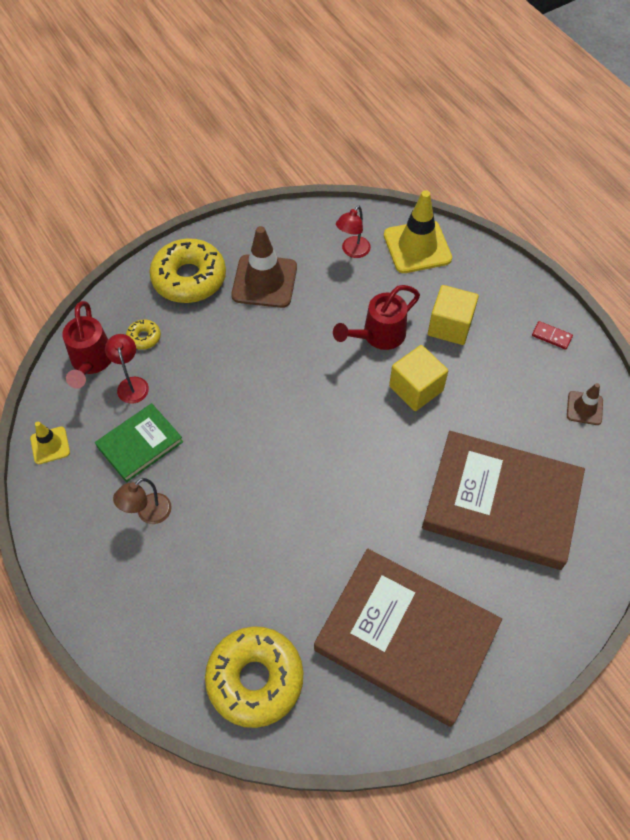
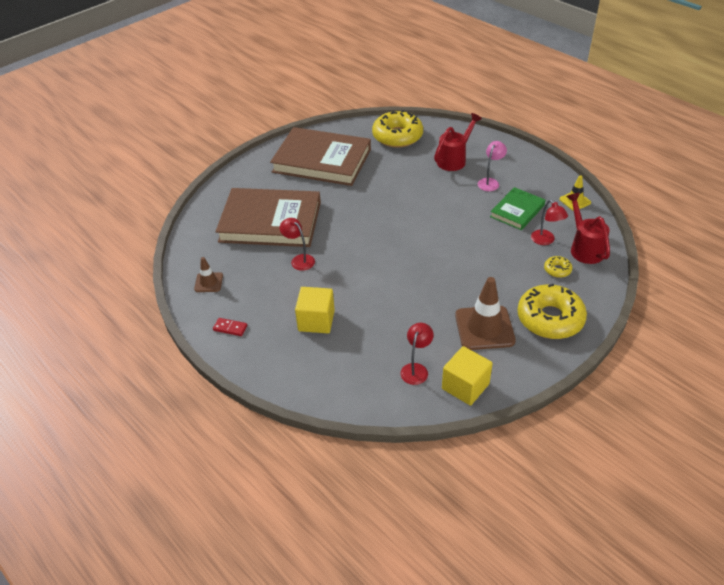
camera: 170 degrees right, 15 degrees down
(148, 514) = (490, 182): brown lamp -> pink lamp
(378, 336) = (374, 303): red watering can -> red watering can (454, 159)
(416, 388) = (337, 273): yellow cube -> yellow cube (465, 386)
(417, 247) = (356, 385): yellow traffic cone -> none
(463, 421) = (299, 260): none -> red lamp

